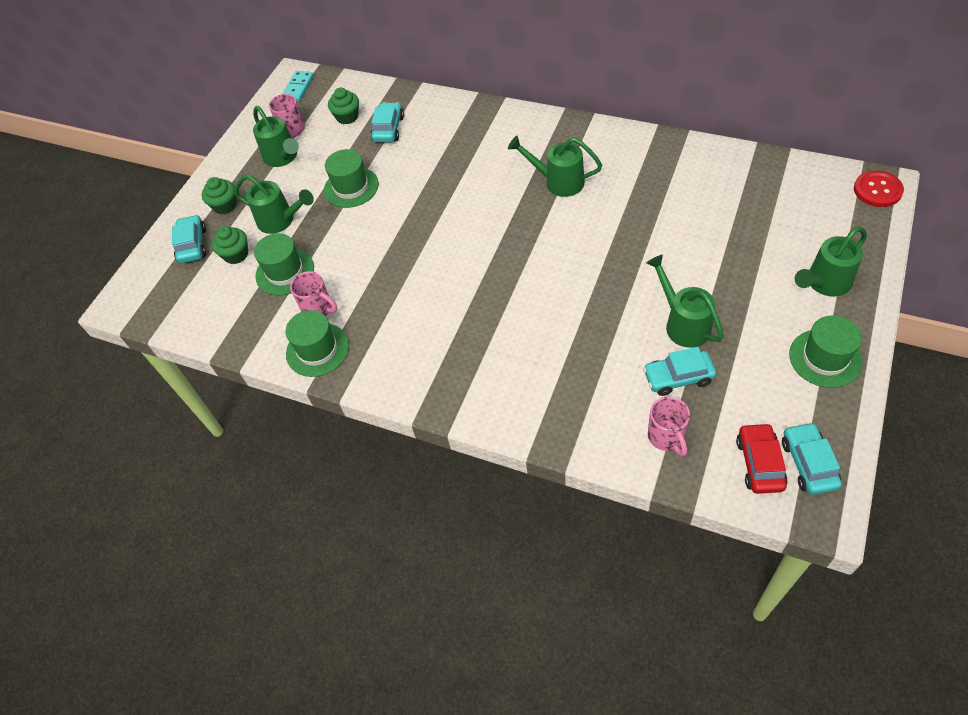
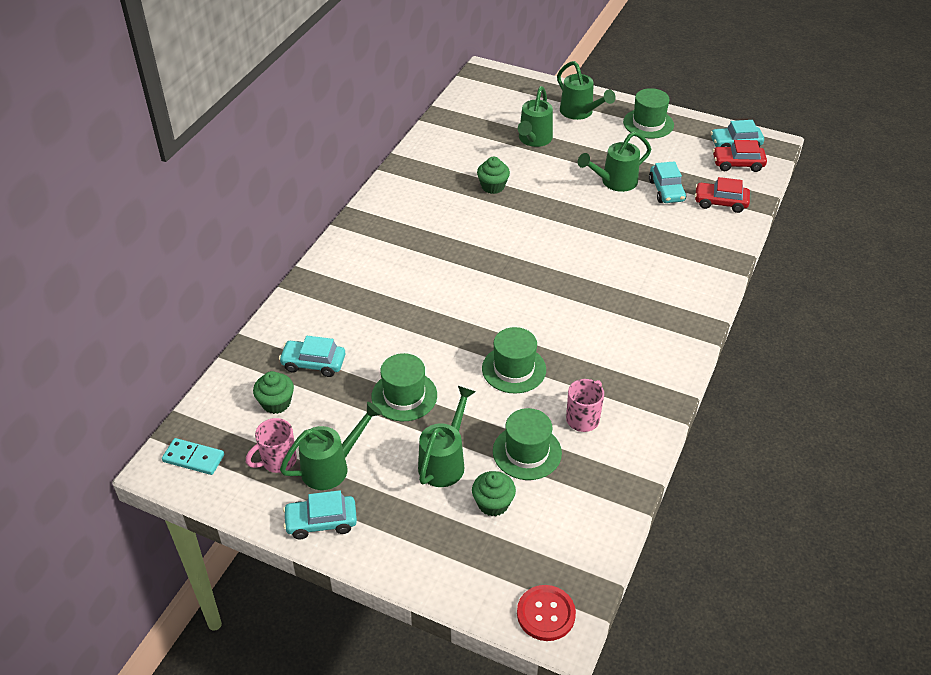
camera: 95 degrees left, 10 degrees down
(192, 245) = (469, 554): turquoise car -> turquoise car (321, 522)
(225, 205) = (405, 524): green cupcake -> green cupcake (493, 186)
(317, 350) = (637, 417): green hat -> green hat (514, 369)
(558, 182) = (438, 236): green watering can -> green watering can (534, 140)
(666, 437) = (720, 202): pink mug -> red car
(877, 190) = (490, 75): red button -> red button (546, 614)

